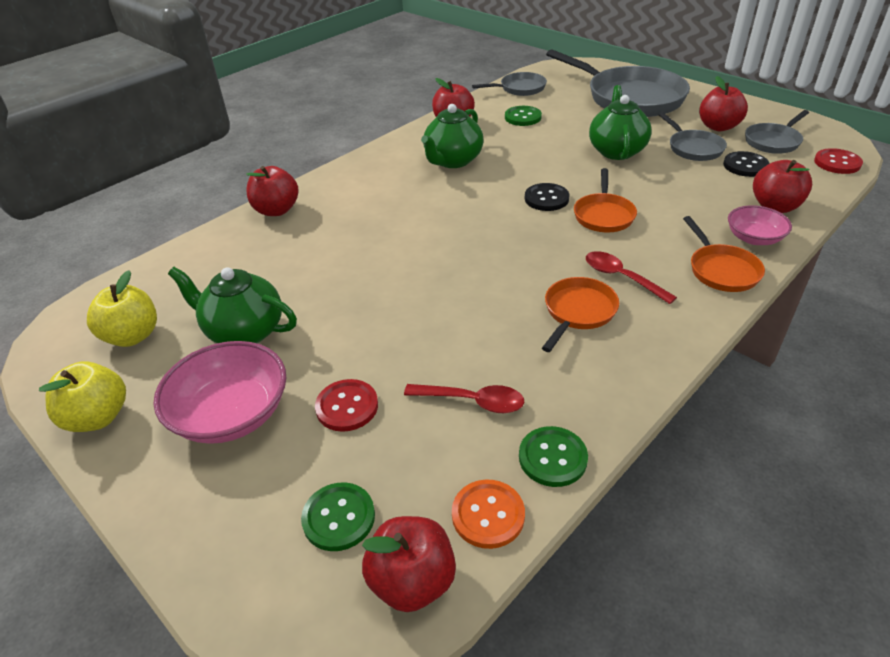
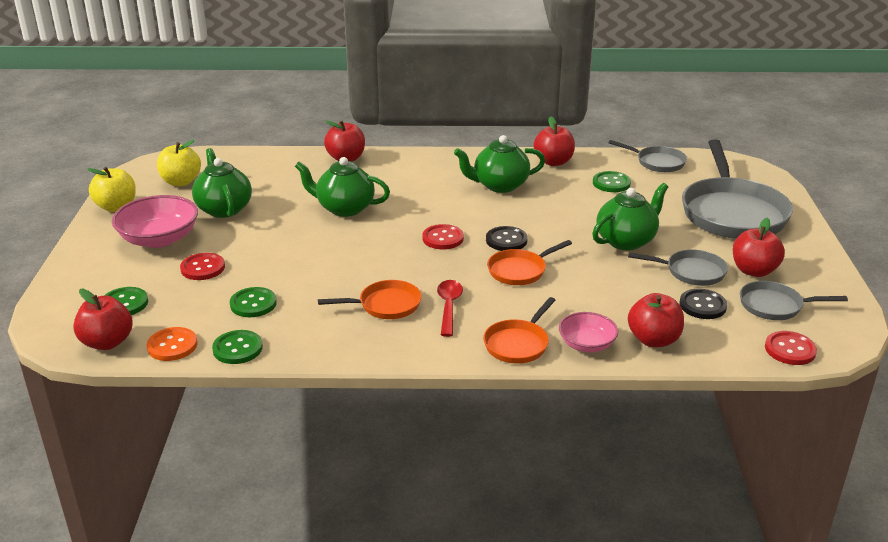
camera: 45 degrees right, 10 degrees down
(367, 254) = (344, 208): none -> green teapot
(472, 401) = (253, 304): red spoon -> green button
(500, 227) = (443, 238): none -> red button
(693, 148) = (691, 272): grey pan -> grey pan turned 105 degrees counterclockwise

